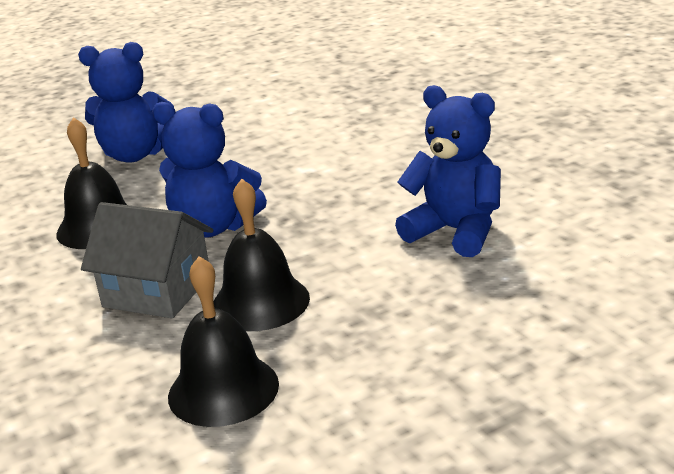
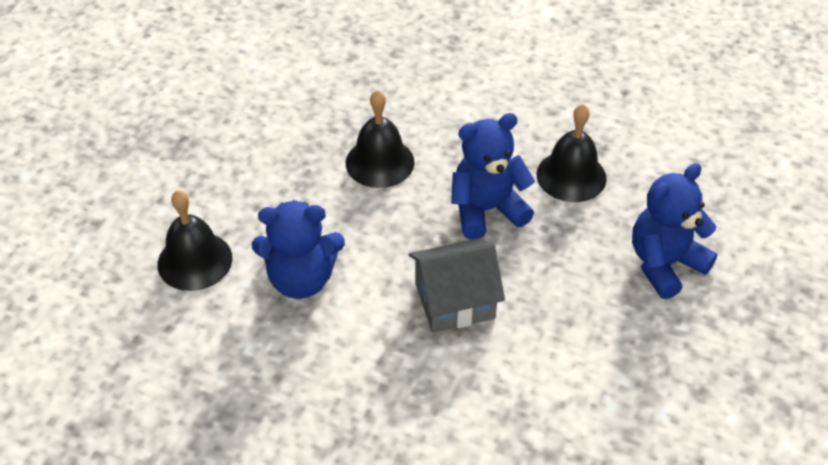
camera: 140 degrees right, 20 degrees up
(157, 291) = (455, 143): grey house -> grey house (455, 301)
(223, 390) = (339, 103): black bell -> black bell (195, 261)

